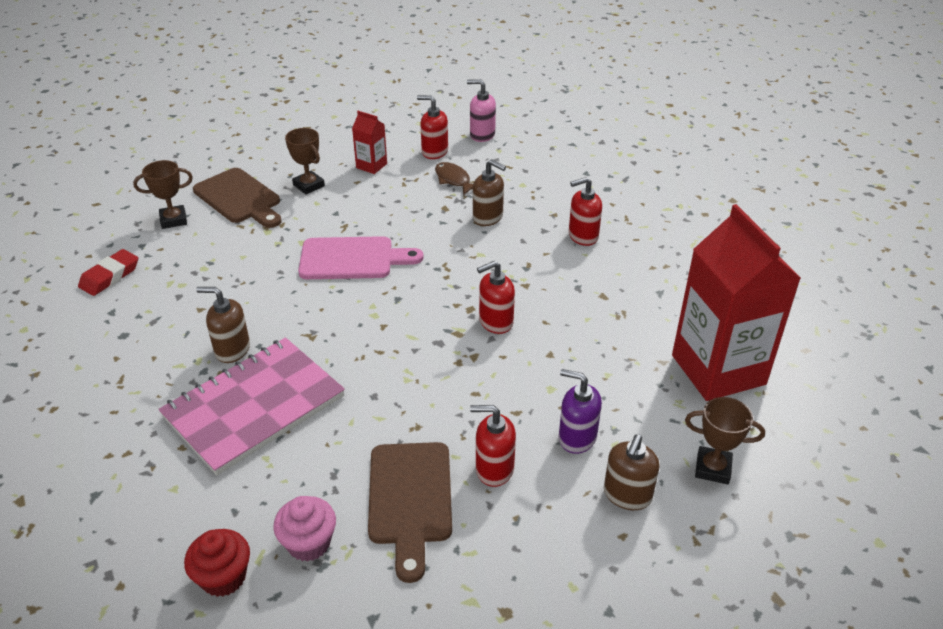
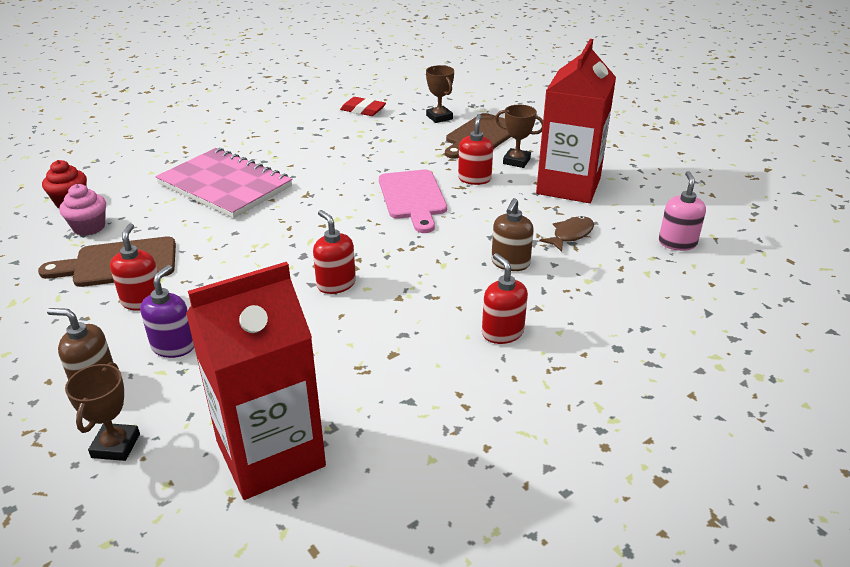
camera: 80 degrees right, 5 degrees down
(232, 350) = (287, 167): brown soap dispenser -> none
(309, 185) = (516, 161): brown trophy -> brown trophy turned 75 degrees clockwise
(371, 166) = (568, 186): red carton -> red carton, size x2.30
(434, 152) = (618, 217): red soap dispenser -> red soap dispenser (474, 179)

